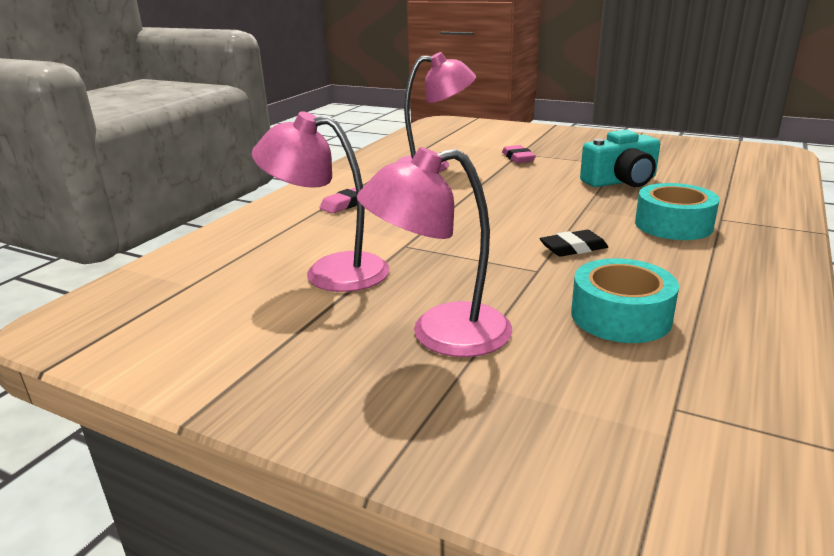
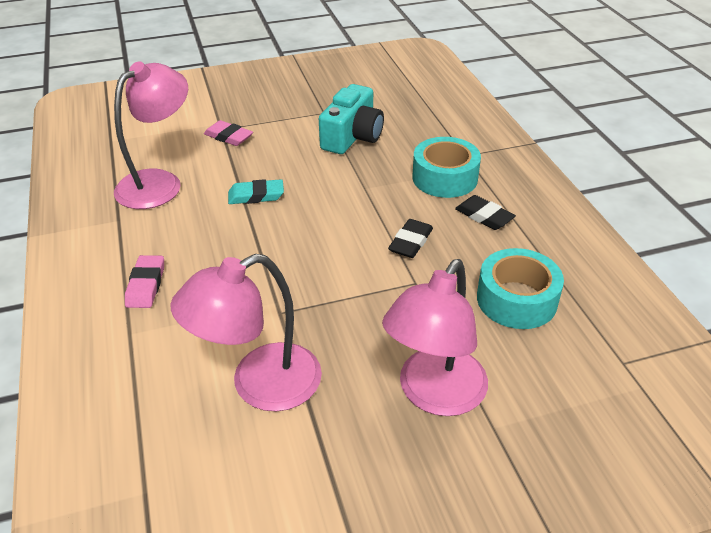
camera: 45 degrees left, 15 degrees up
(488, 188) = (256, 196): none -> turquoise eraser
(676, 258) = (484, 216): none -> black eraser

